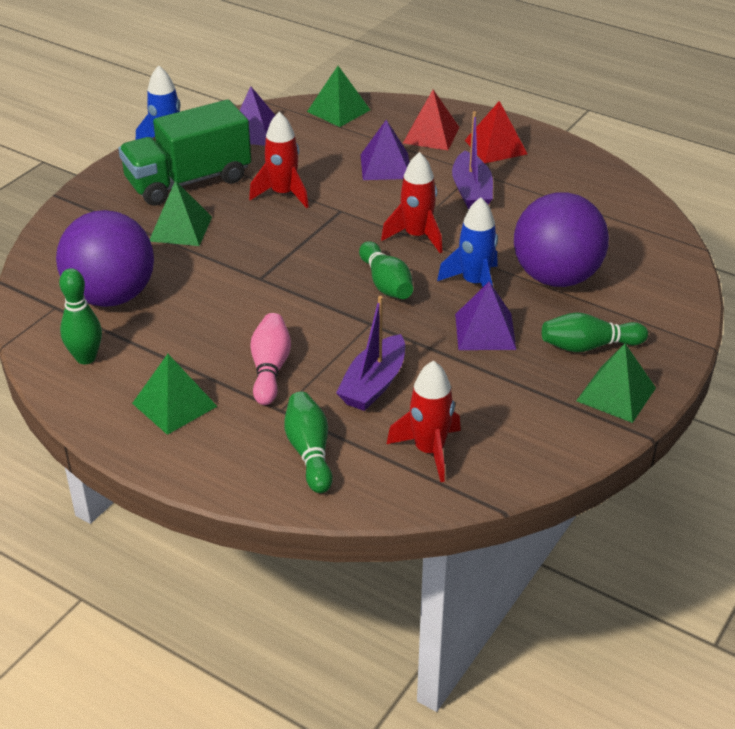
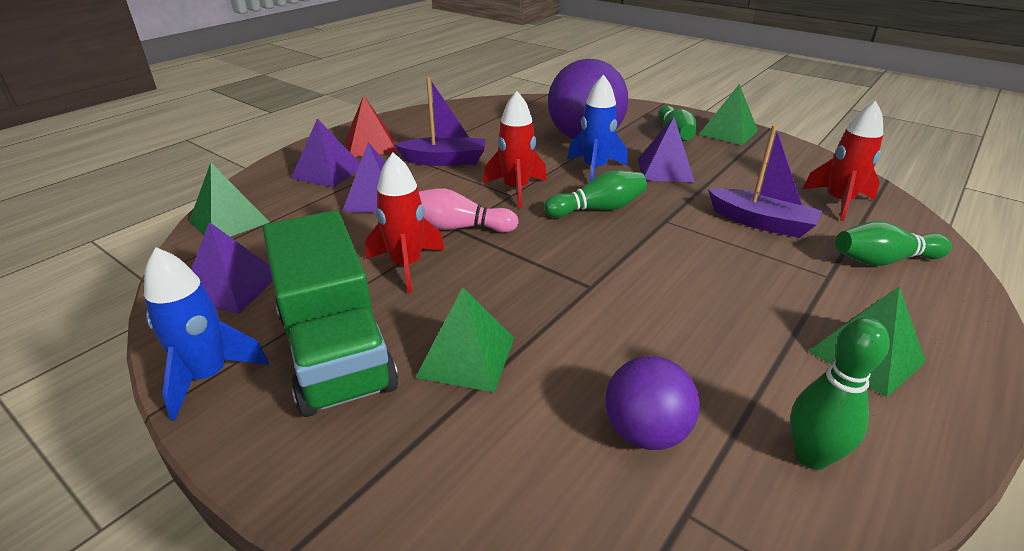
camera: 85 degrees left, 5 degrees down
(111, 296) = (645, 432): purple ball -> purple ball, size x0.57
(270, 369) = (764, 282): pink bowling pin -> pink bowling pin (458, 227)
(431, 135) = (327, 172): red pyramid -> purple pyramid

